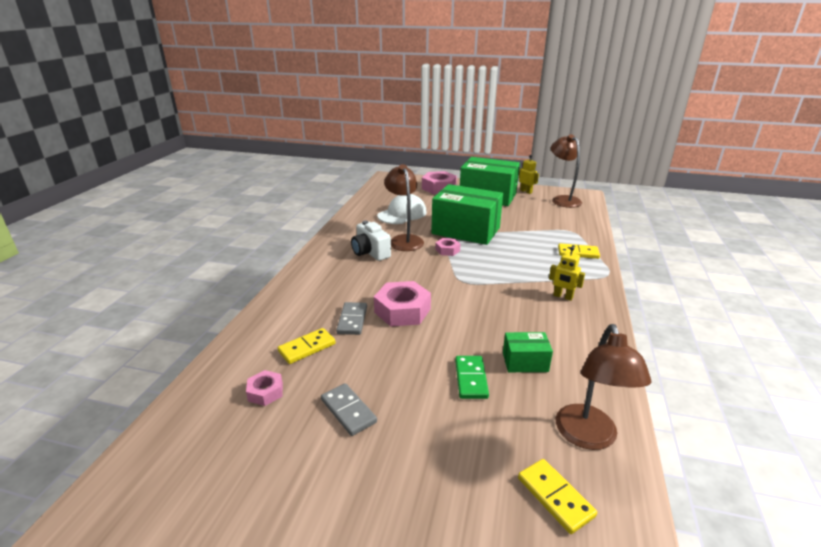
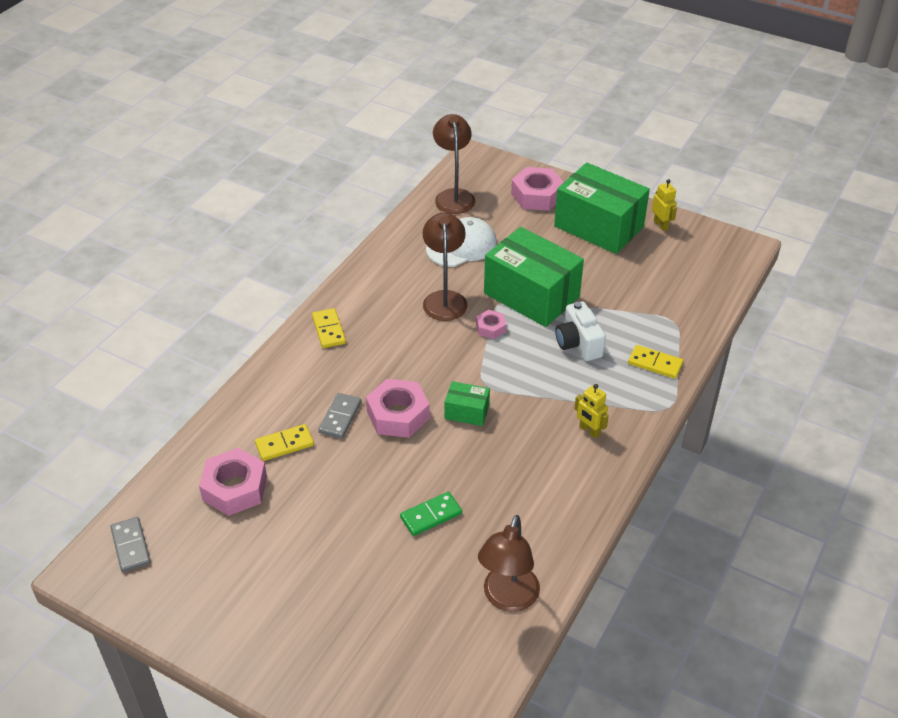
camera: 15 degrees right, 15 degrees up
(265, 392) = (235, 488): pink nut -> pink nut, size x1.87
(348, 411) = (303, 524): grey domino -> grey domino (130, 546)
(370, 252) = (394, 315): white camera -> white camera (578, 343)
(471, 379) = (431, 515): green domino -> green domino turned 45 degrees clockwise
(525, 362) = (495, 508): green box -> green box (467, 412)
(555, 497) = (446, 641): yellow domino -> yellow domino (329, 330)
(562, 199) = (704, 253): brown lamp -> brown lamp (453, 196)

